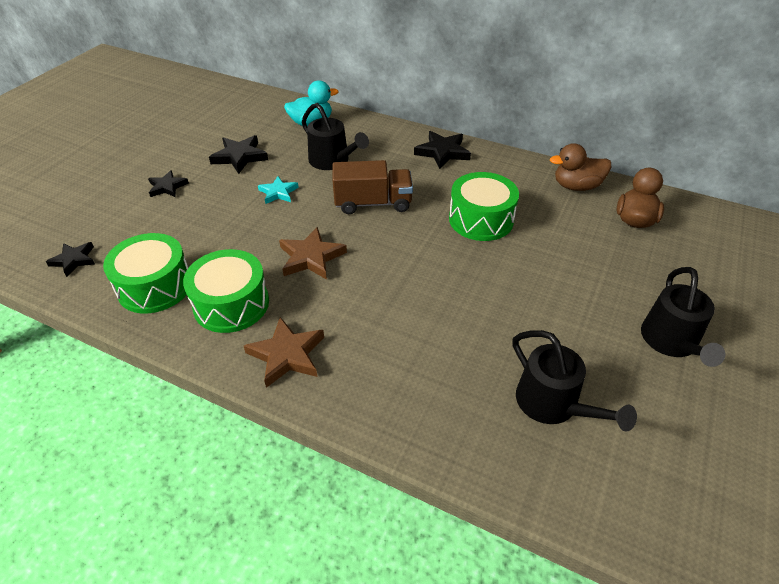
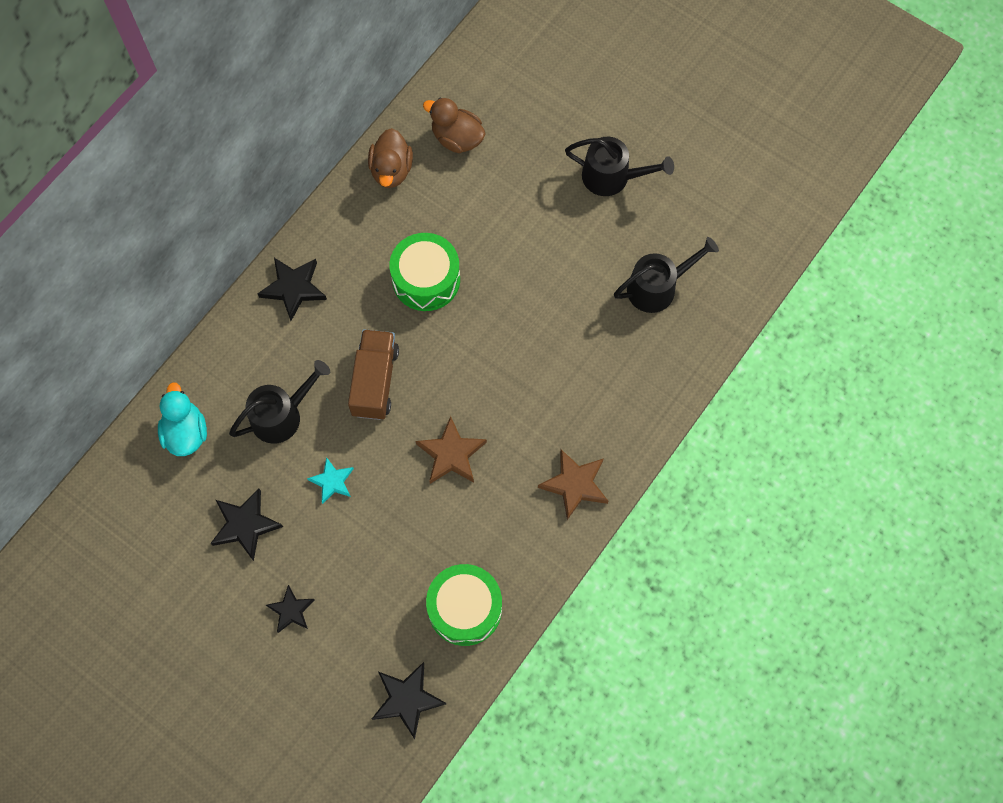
camera: 80 degrees left, 25 degrees up
(74, 260) = (407, 699): black star -> black star, size x1.52
(231, 304) = (503, 533): green drum -> none

